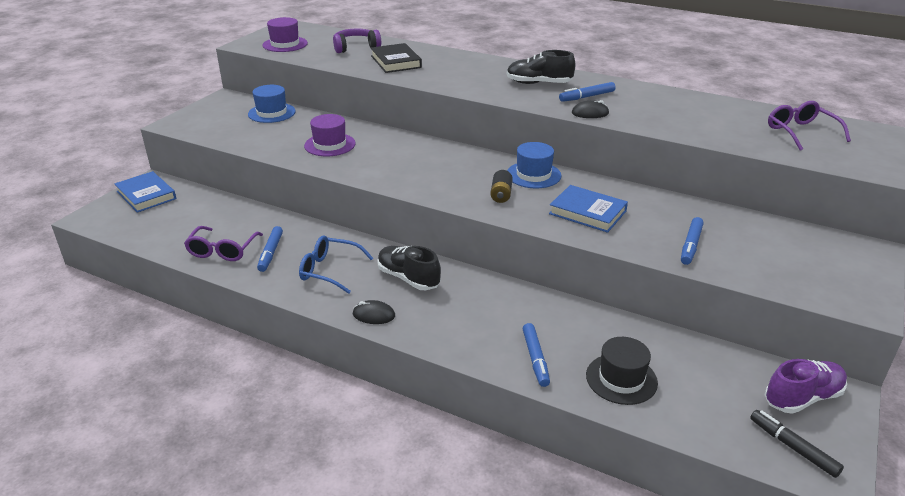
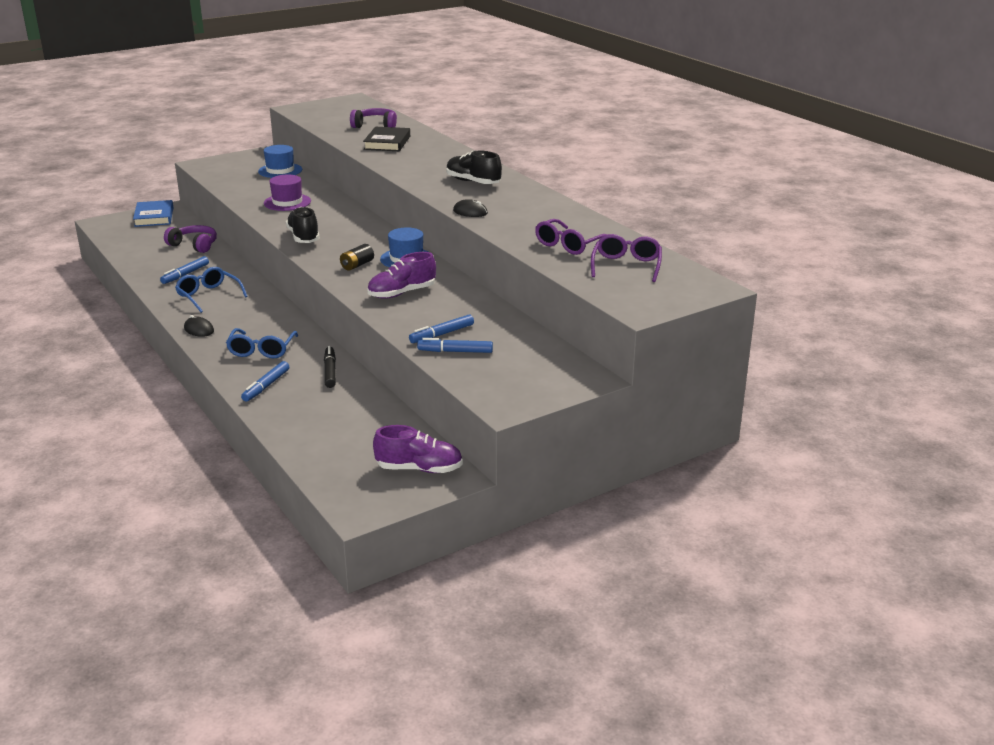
camera: 30 degrees right, 5 degrees down
(222, 250) = (157, 264): purple glasses -> purple glasses (569, 245)
(235, 216) = (194, 245): none -> purple headphones
(285, 44) = (325, 113): purple hat -> none
(408, 278) = (254, 315): black shoe -> black shoe (303, 237)
(471, 316) = (261, 350): none -> blue glasses
(587, 97) = (493, 200): blue marker -> blue marker (455, 351)
(587, 212) = (402, 293): blue book -> purple shoe
(621, 379) = (306, 415): black hat -> none
(793, 447) = (359, 489): black marker -> black marker (330, 371)

